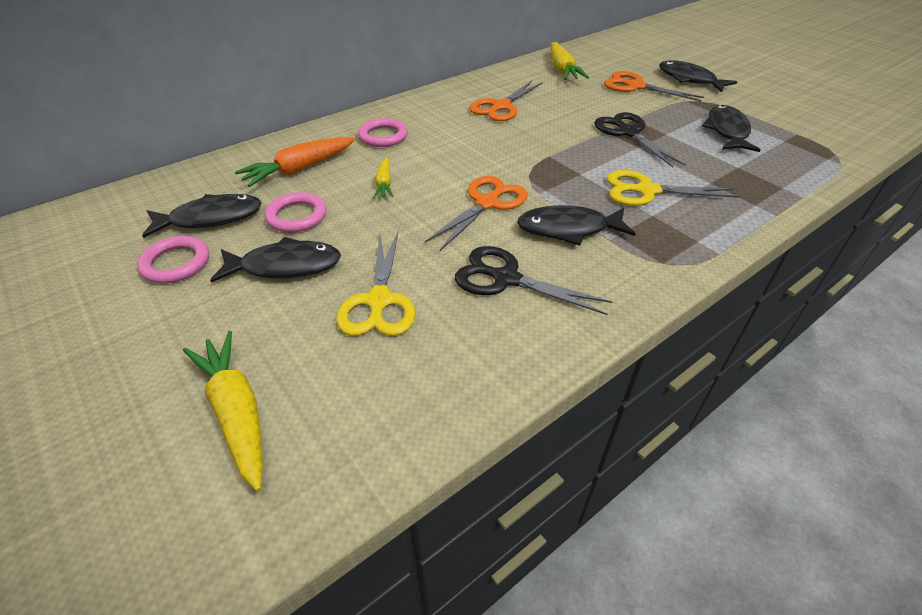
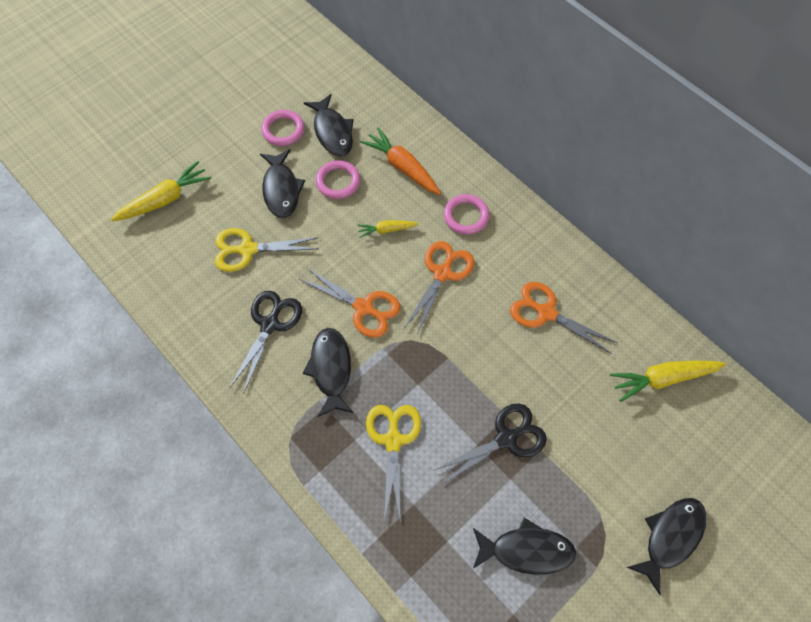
camera: 85 degrees right, 20 degrees up
(635, 86) = (632, 463): orange scissors -> orange scissors (442, 273)

